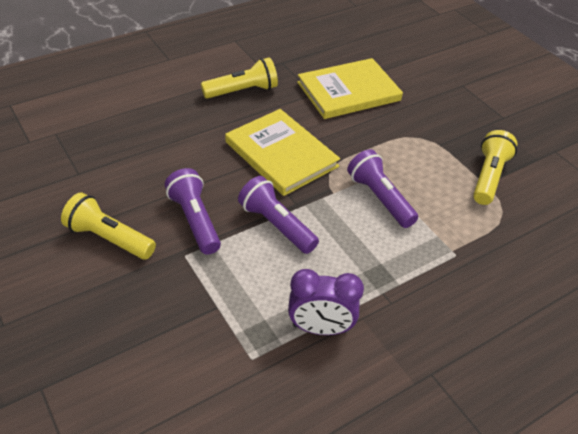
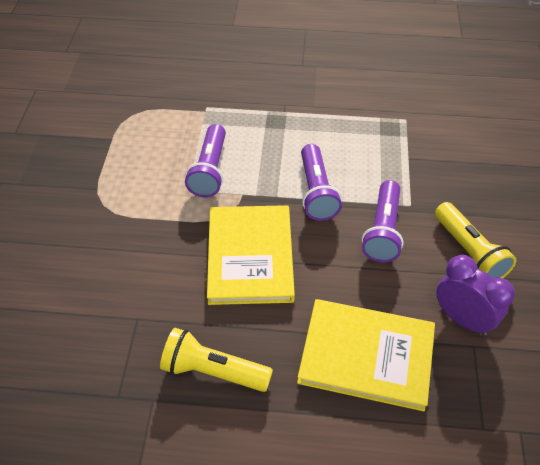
camera: 140 degrees left, 5 degrees up
(320, 328) = (346, 113): purple clock -> purple clock (462, 319)
(348, 91) = (97, 298): yellow book -> yellow book (366, 355)
(488, 177) = (101, 141): yellow flashlight -> none

